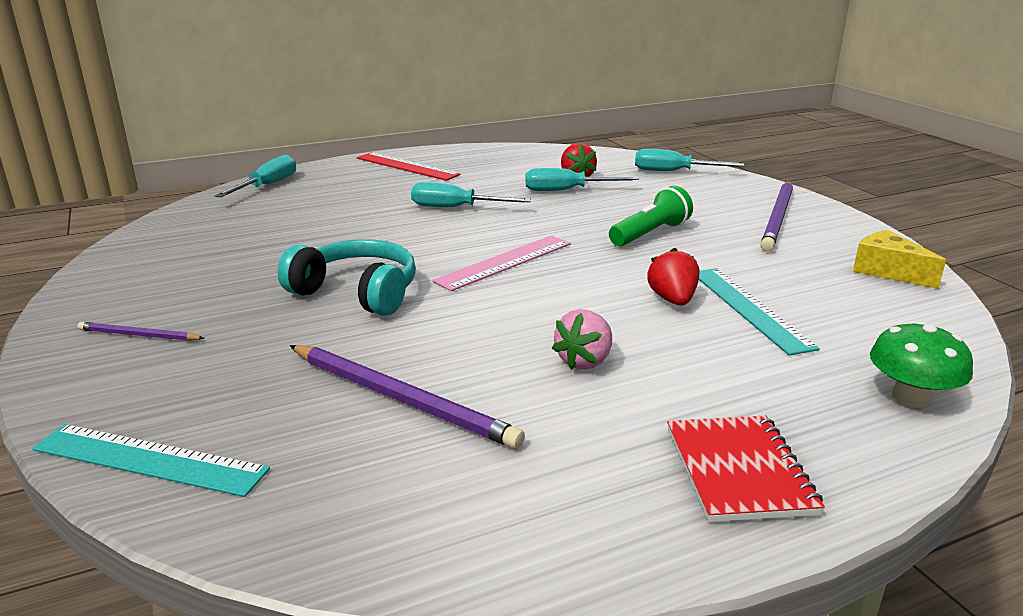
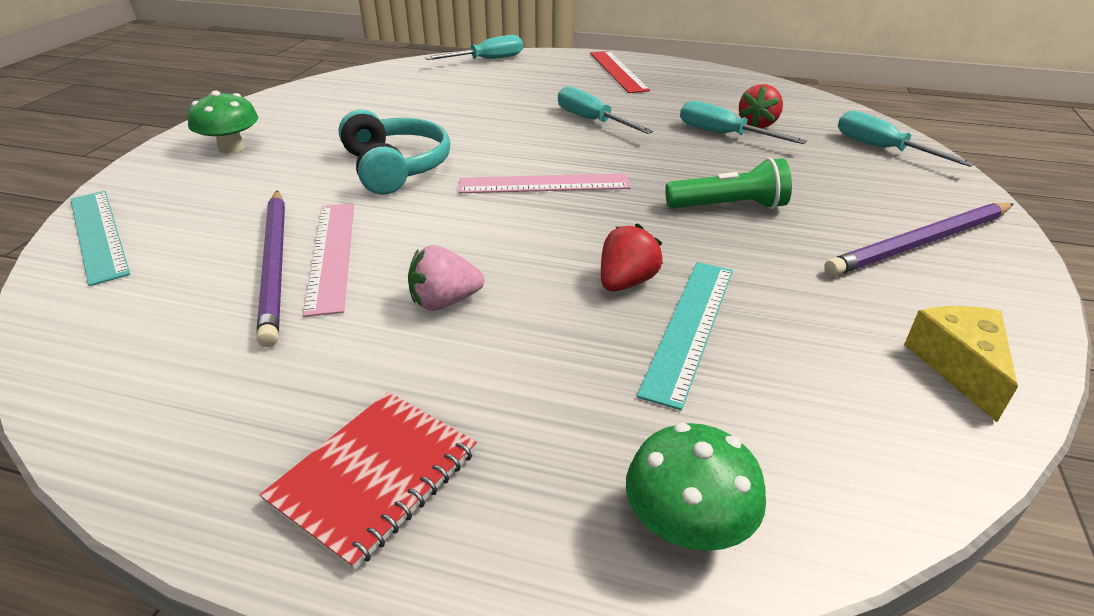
camera: 40 degrees right, 10 degrees up
(138, 335) = (231, 147): purple pencil -> green mushroom
(434, 371) = (331, 254): none -> pink ruler

